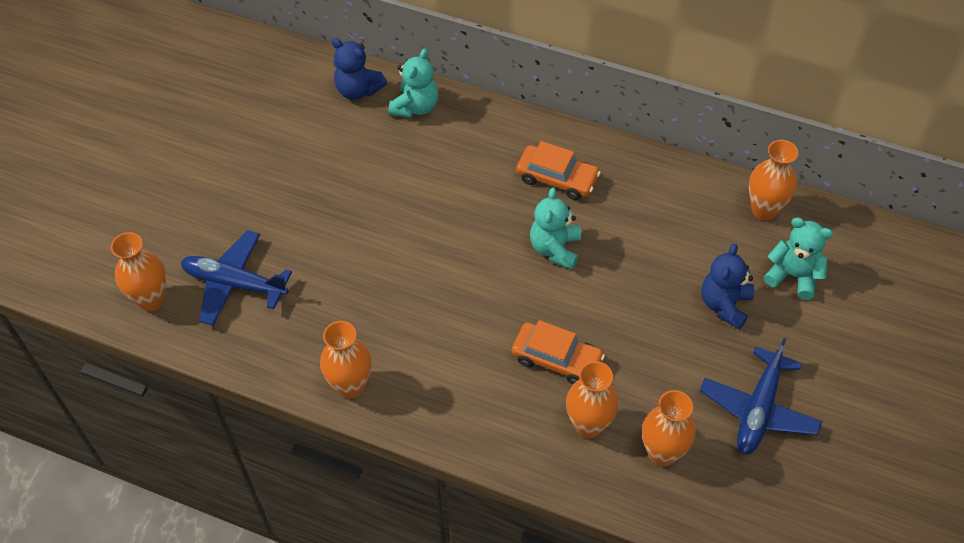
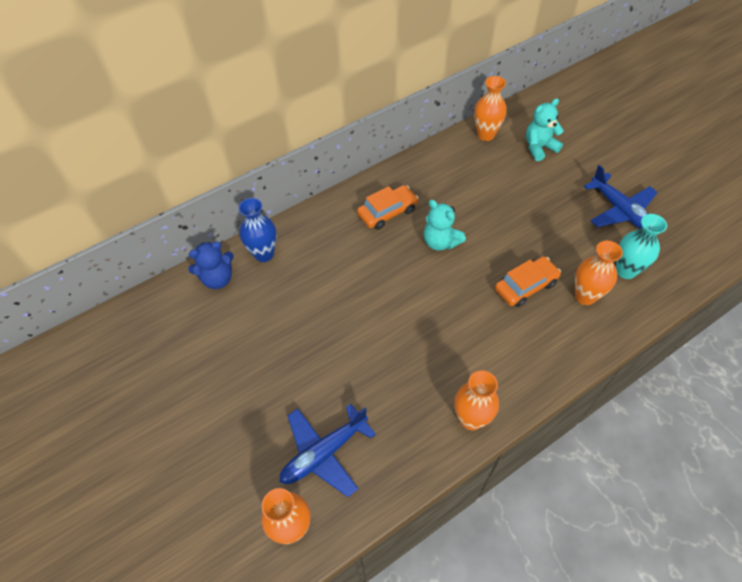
camera: 55 degrees left, 0 degrees up
(415, 107) = (264, 254): turquoise teddy bear -> blue vase
(662, 453) = (626, 270): orange vase -> turquoise vase
(725, 304) = (539, 186): blue teddy bear -> none

